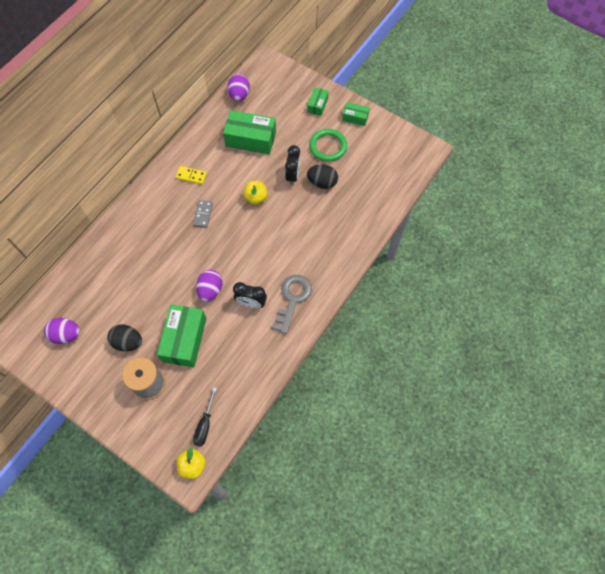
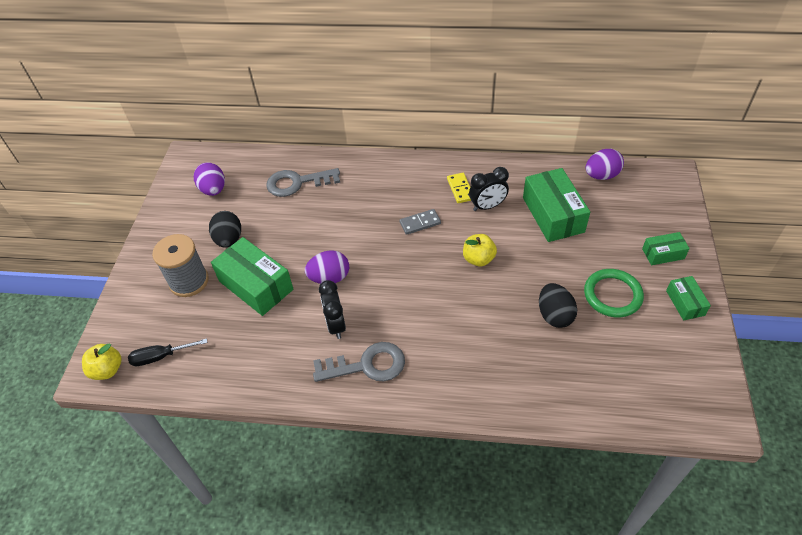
camera: 65 degrees right, 15 degrees down
(105, 273) = (297, 183): none -> grey key
(184, 339) = (256, 285): green box -> green box turned 60 degrees clockwise
(293, 176) = (538, 280): black clock -> black clock (487, 206)

